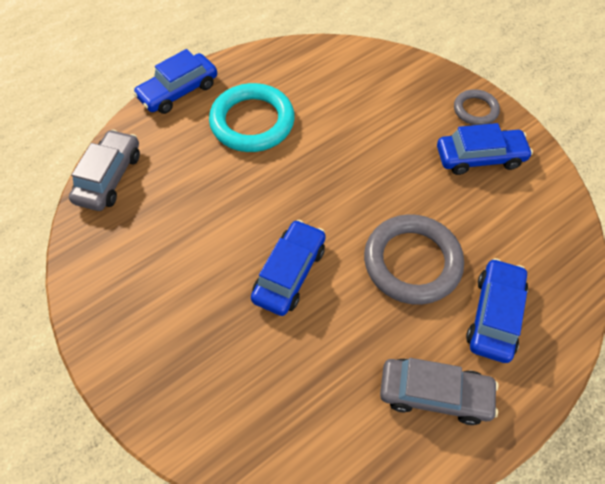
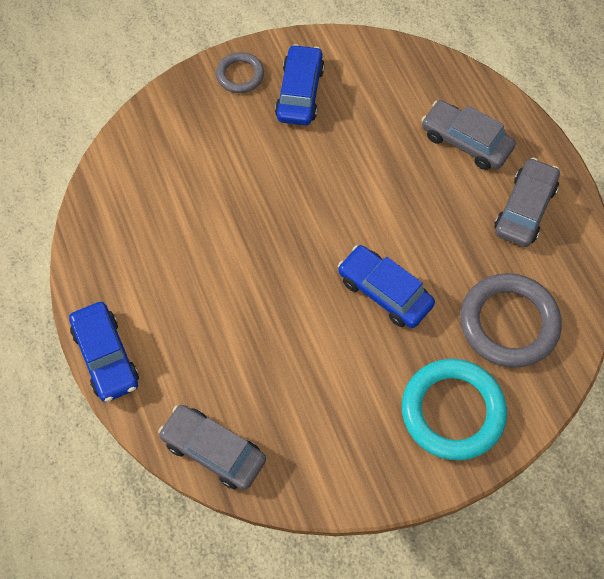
camera: 75 degrees left, 5 degrees up
(252, 122) = (183, 286): turquoise ring -> turquoise ring (452, 411)
(412, 262) = (399, 186): grey ring -> grey ring (509, 323)
(494, 315) = (466, 141): blue car -> grey car

